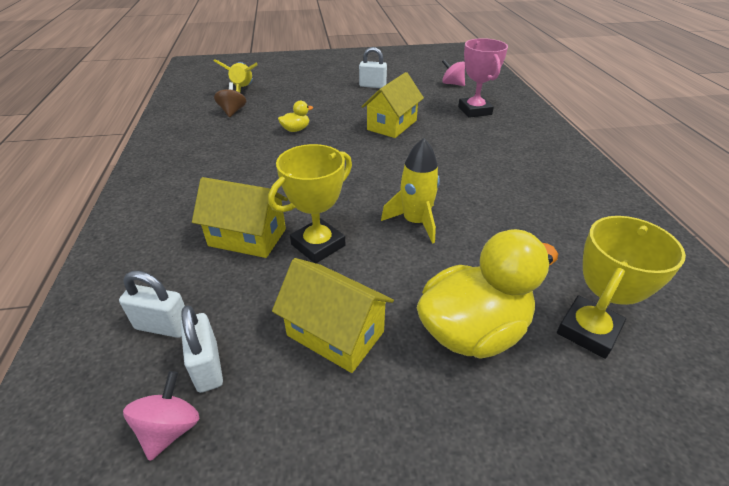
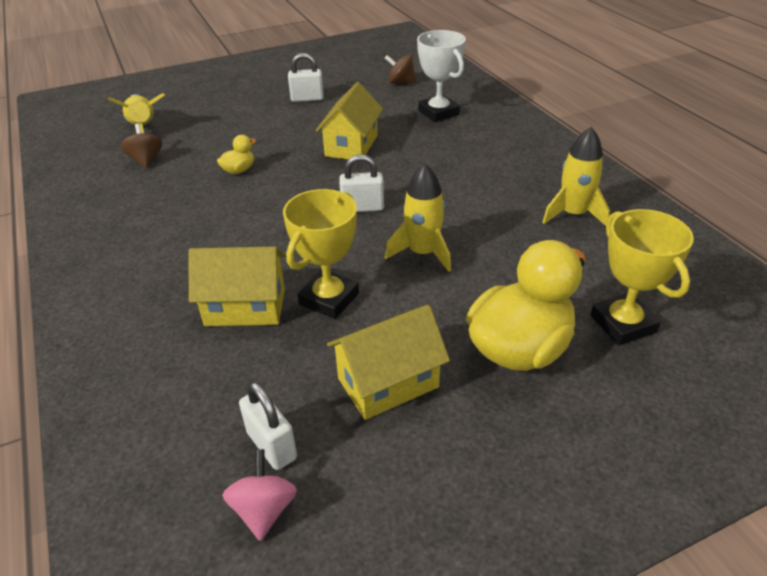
camera: 15 degrees left, 0 degrees up
(163, 326) = (200, 419): white padlock -> white padlock (362, 208)
(335, 333) = (388, 383): yellow house -> yellow house turned 45 degrees counterclockwise
(452, 84) = (401, 82): pink spinning top -> brown spinning top
(474, 111) = (438, 113): pink trophy -> white trophy
(568, 214) = (573, 214): none -> yellow rocket
(588, 331) = (623, 324): yellow trophy -> yellow trophy turned 45 degrees counterclockwise

